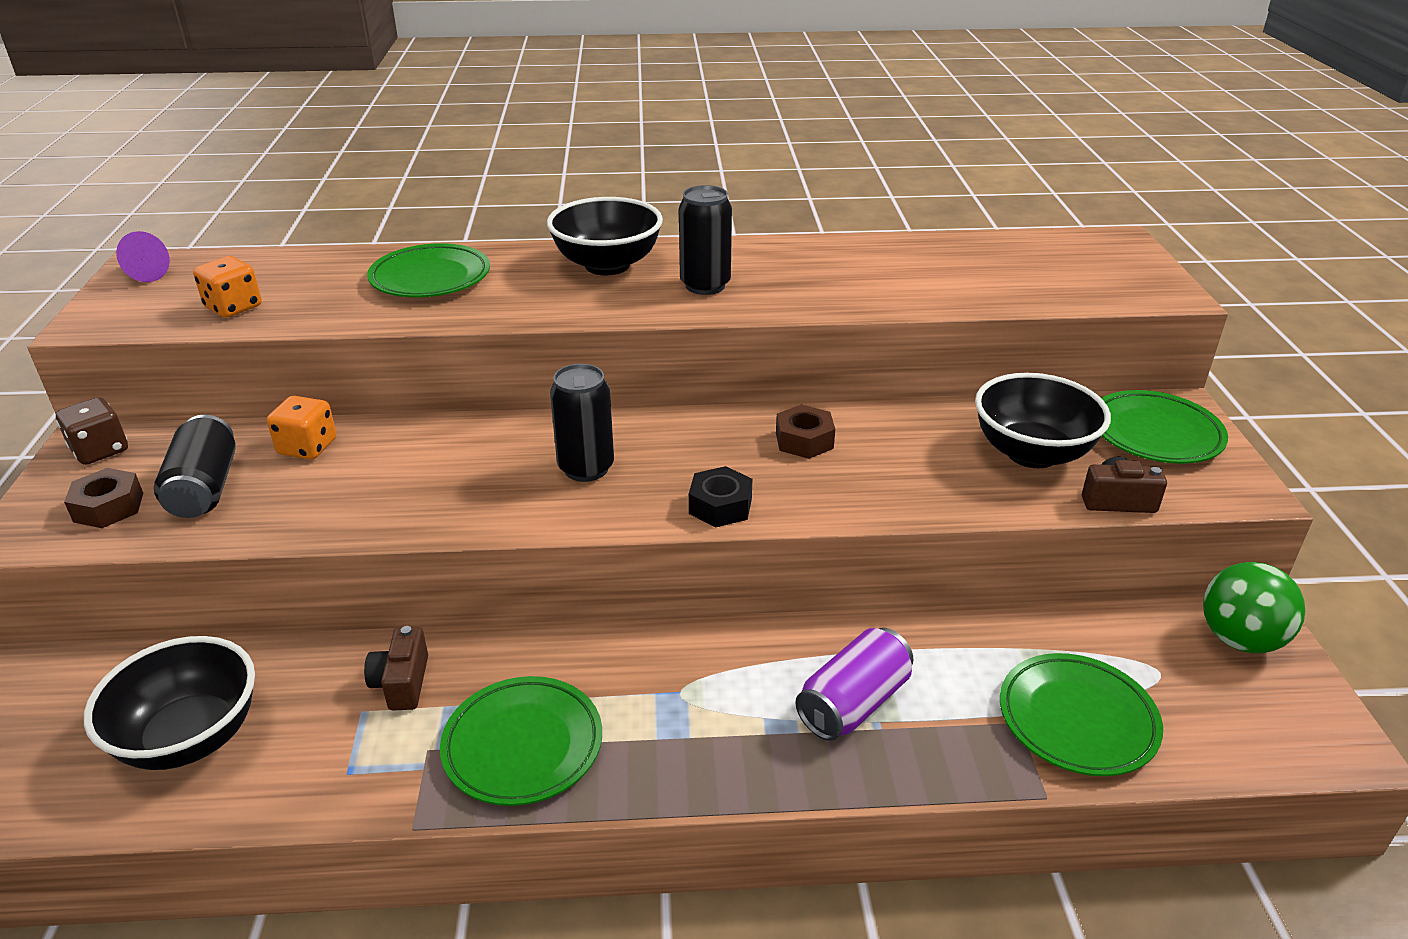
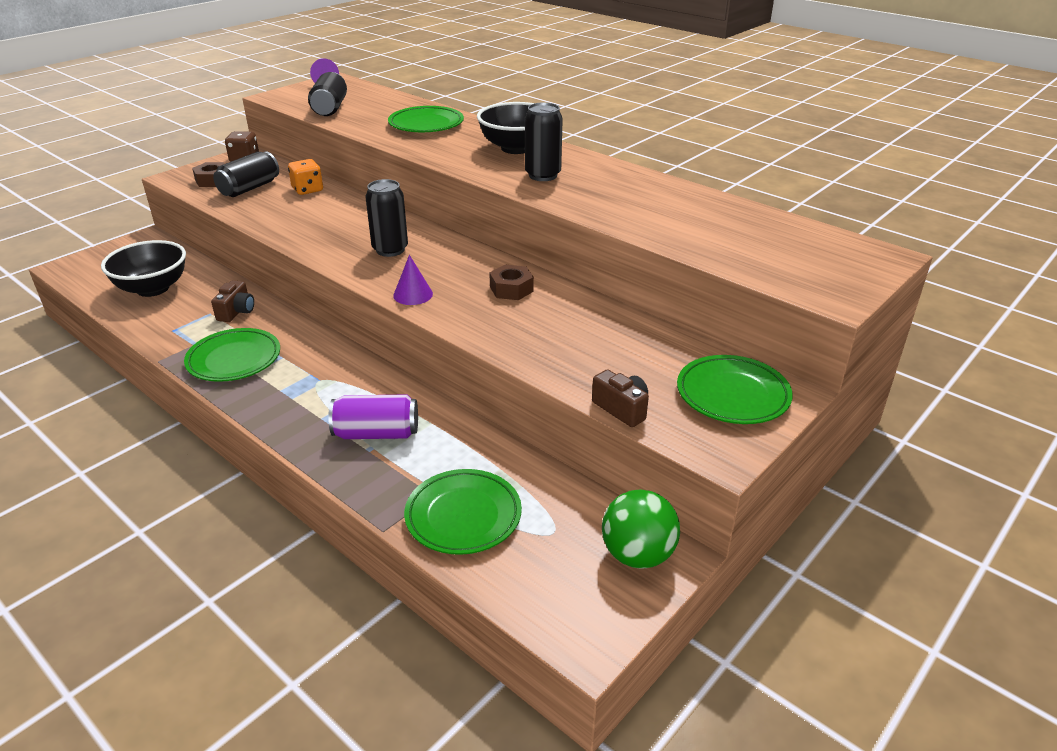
camera: 45 degrees right, 0 degrees up
(233, 307) = (330, 108): orange dice -> black can
(402, 683) = (236, 312): brown camera -> brown camera turned 150 degrees clockwise
(720, 506) = (413, 294): black nut -> purple cone
(1032, 453) = (624, 360): black bowl -> none

